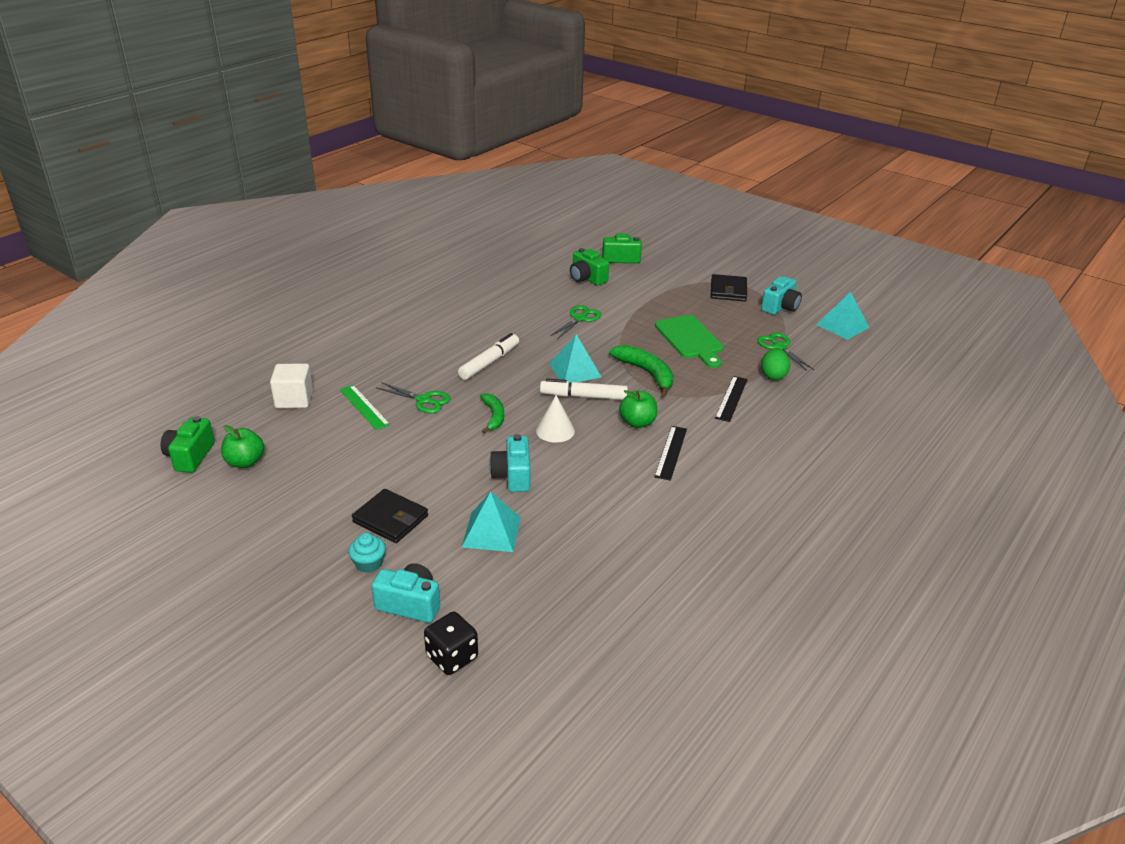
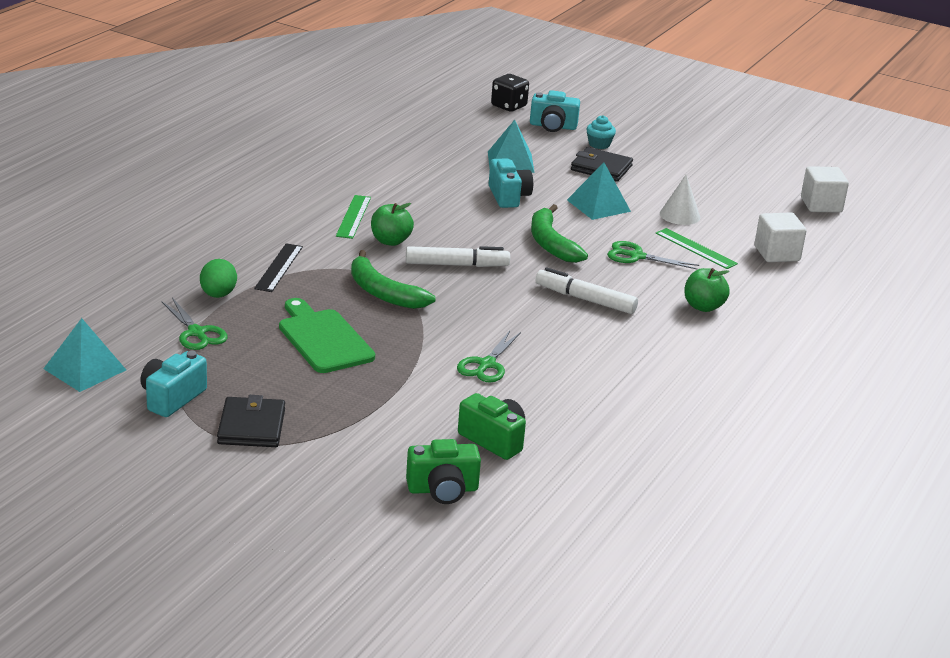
camera: 170 degrees right, 5 degrees down
(190, 456) = (821, 205): green camera -> white cube
(245, 462) = (765, 202): green apple -> green apple (703, 307)
(489, 362) = (585, 299): white marker -> white marker turned 90 degrees clockwise
(493, 416) = (550, 243): green banana -> green banana, size x1.54
(555, 430) = (479, 232): white cone -> white cone (679, 215)
(574, 370) = (475, 293): turquoise pyramid -> turquoise pyramid (598, 205)
(671, 452) = (353, 216): black ruler -> green ruler

